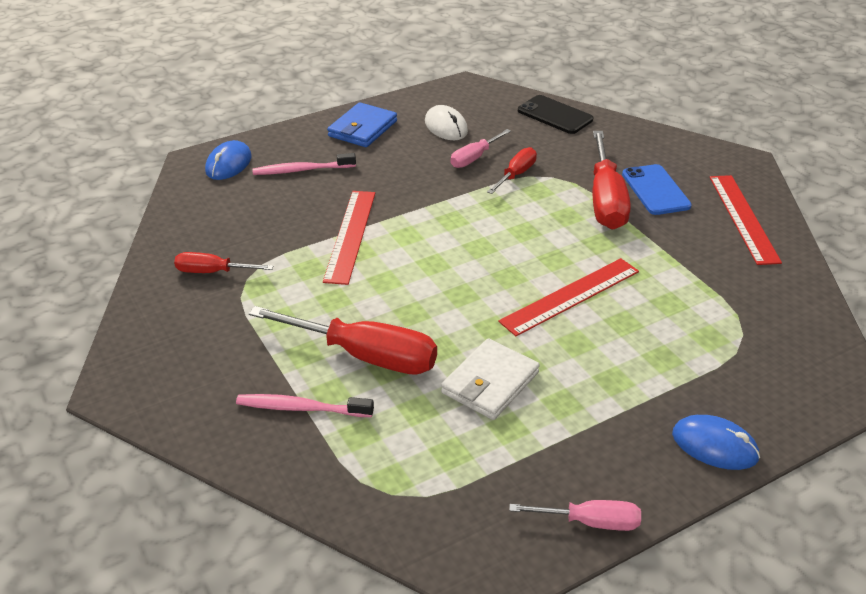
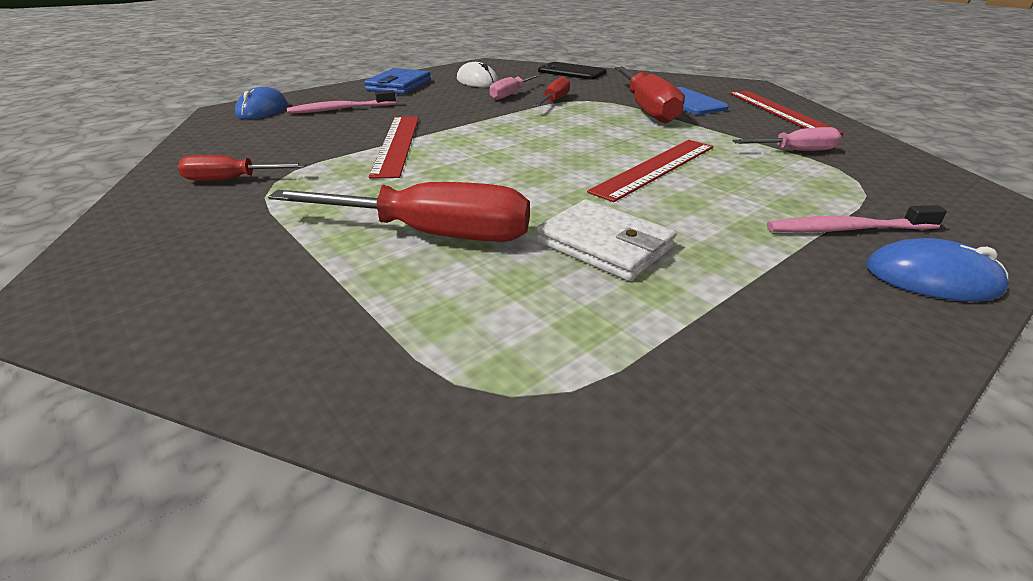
camera: 10 degrees left, 5 degrees down
(301, 408) = (347, 296): pink toothbrush -> pink toothbrush (846, 229)
(490, 383) = (604, 245): white wallet -> white wallet turned 75 degrees counterclockwise
(589, 522) = (851, 395): pink screwdriver -> pink screwdriver (795, 151)

